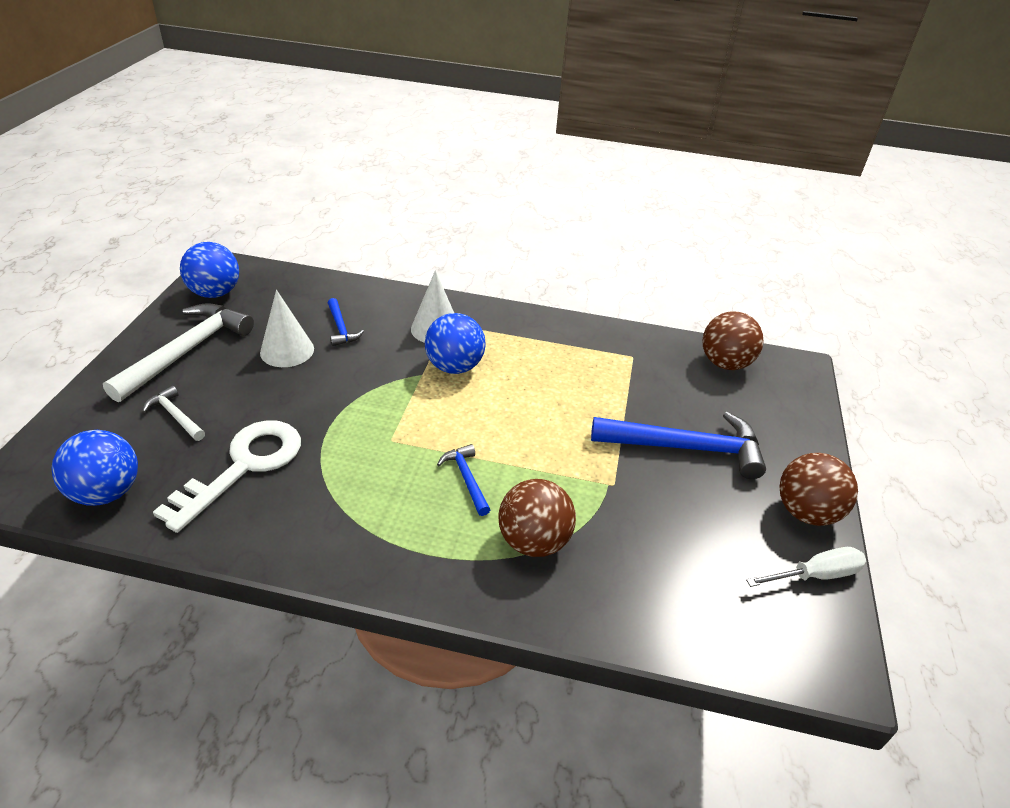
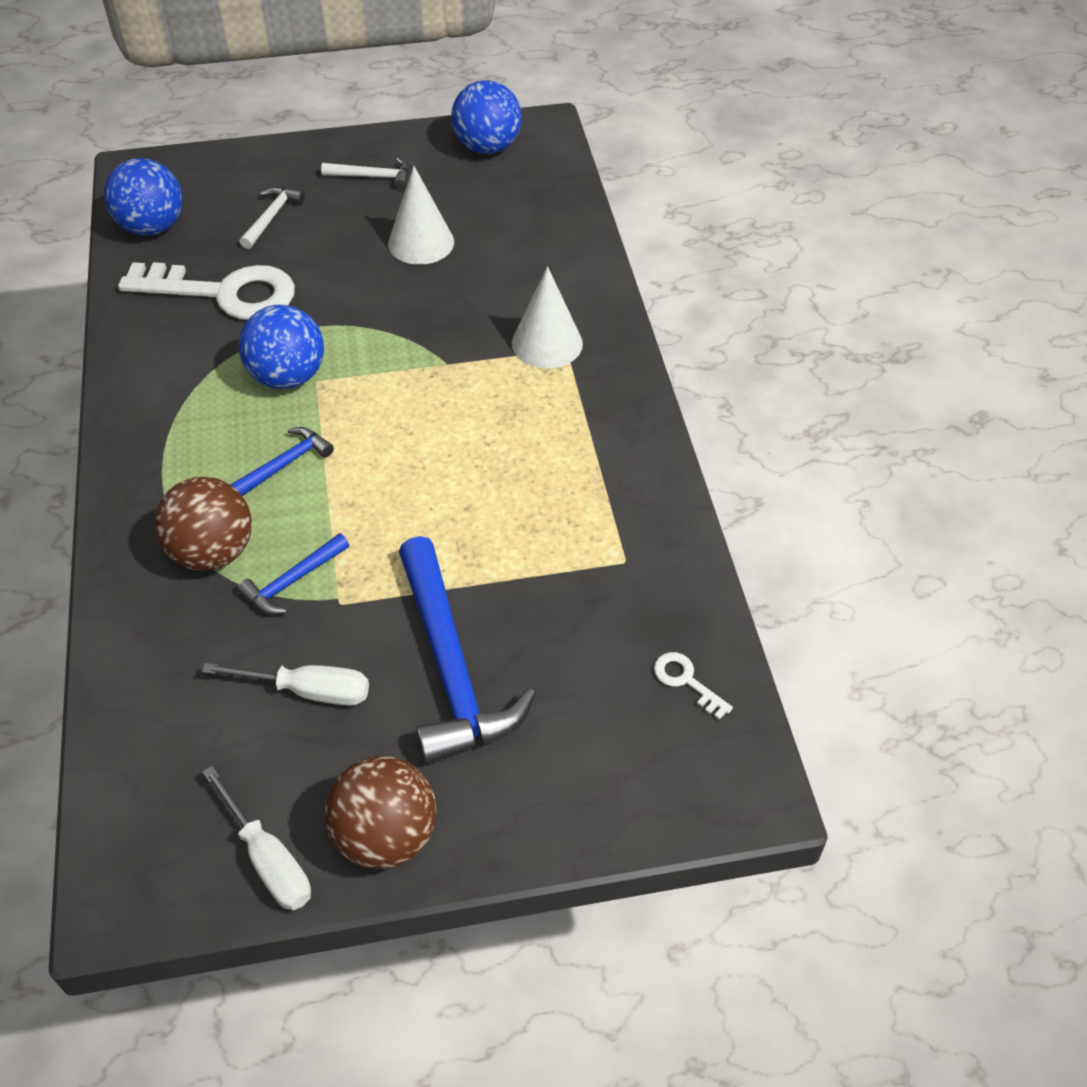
camera: 70 degrees right, 10 degrees up
(186, 351) = (373, 177): white hammer -> white hammer, size x0.49
(341, 328) = (491, 265): blue hammer -> blue hammer (293, 581)
(454, 367) = (480, 387): blue ball -> blue ball (288, 377)
(684, 519) = (309, 691): none -> white screwdriver
(725, 363) = (686, 681): brown ball -> white key

